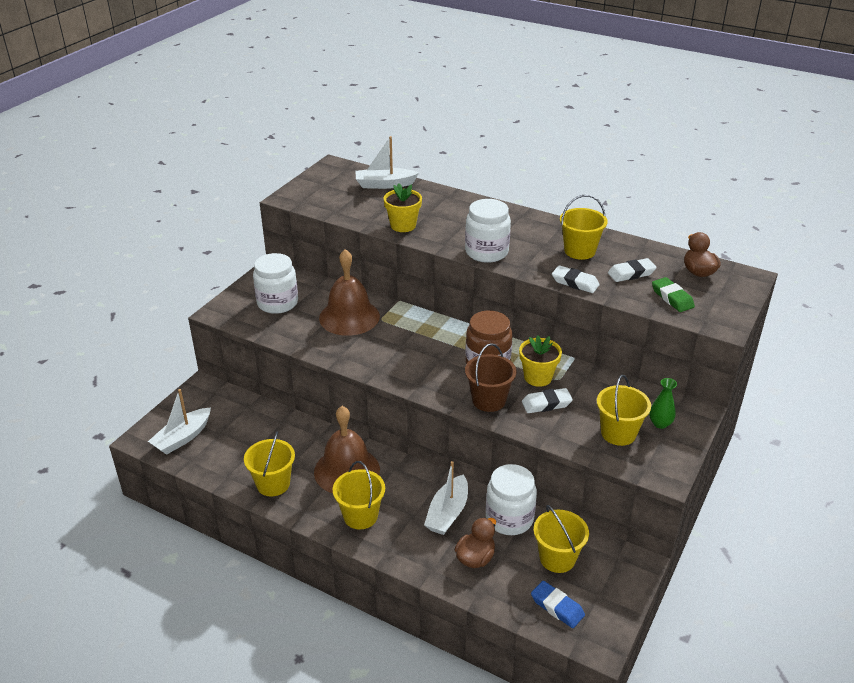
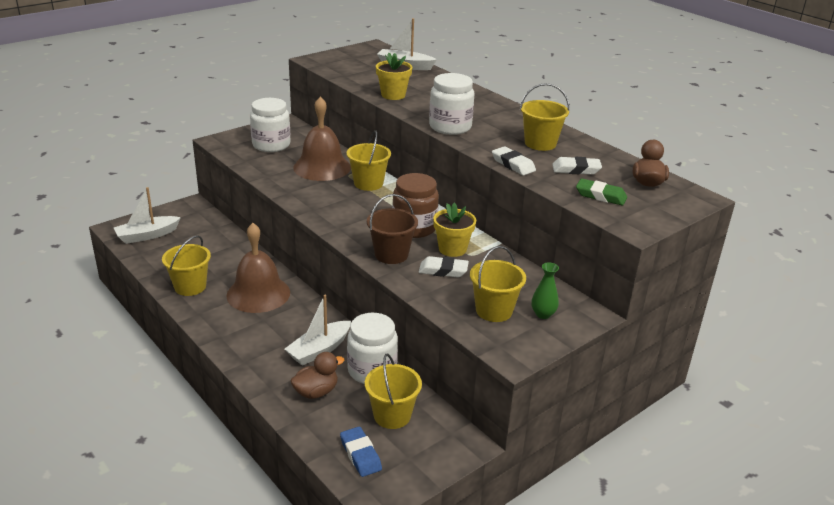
camera: 20 degrees right, 5 degrees down
(360, 516) = (242, 330): yellow bucket -> yellow bucket (368, 183)
(672, 298) = (600, 196): green eraser -> green eraser turned 60 degrees counterclockwise

